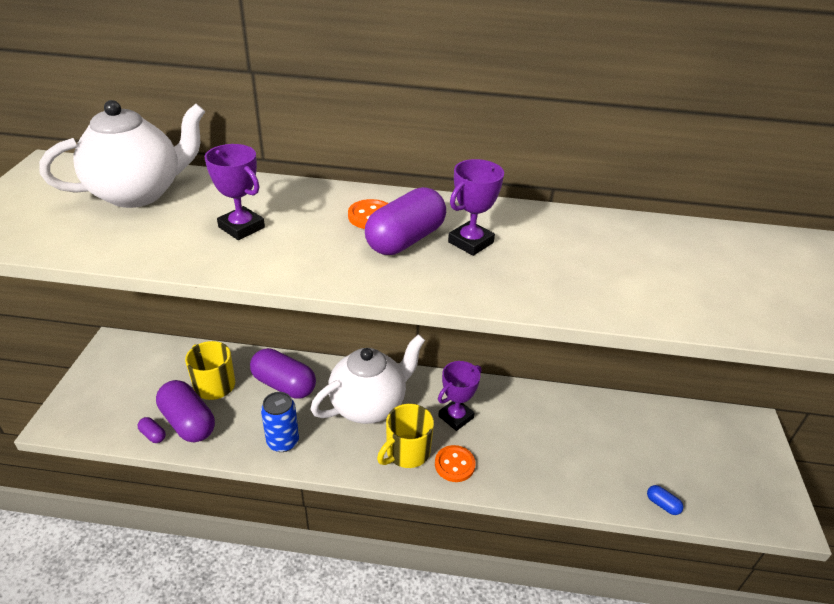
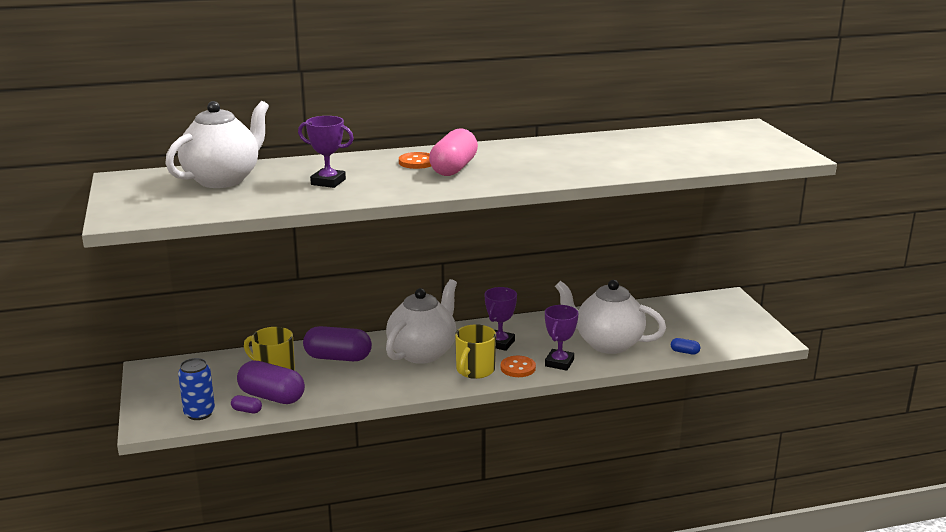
camera: 20 degrees left, 15 degrees down
(283, 441) = (366, 388): blue can -> blue can (199, 413)
(405, 240) = (454, 168): purple capsule -> pink capsule
(470, 242) = (500, 162): purple trophy -> purple trophy (559, 363)
(574, 458) = (607, 344): none -> white teapot

